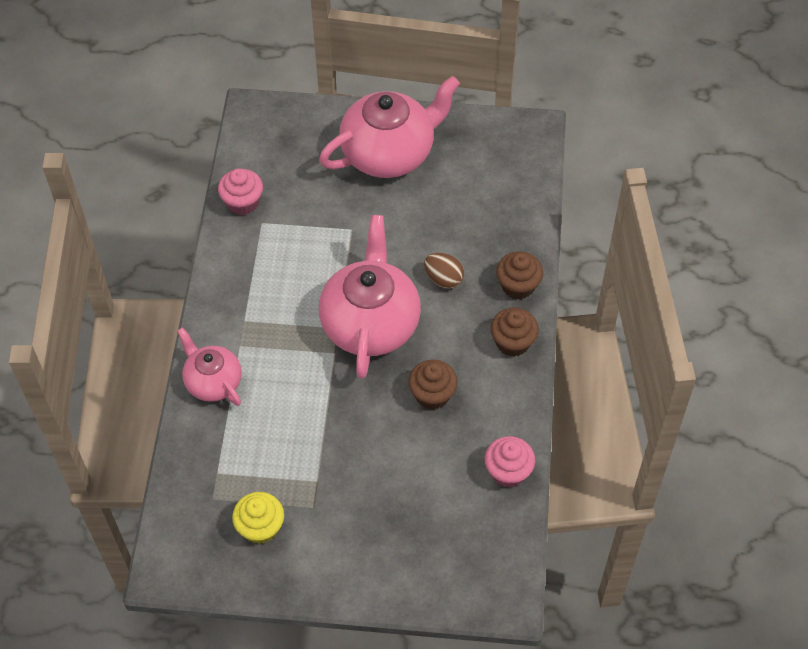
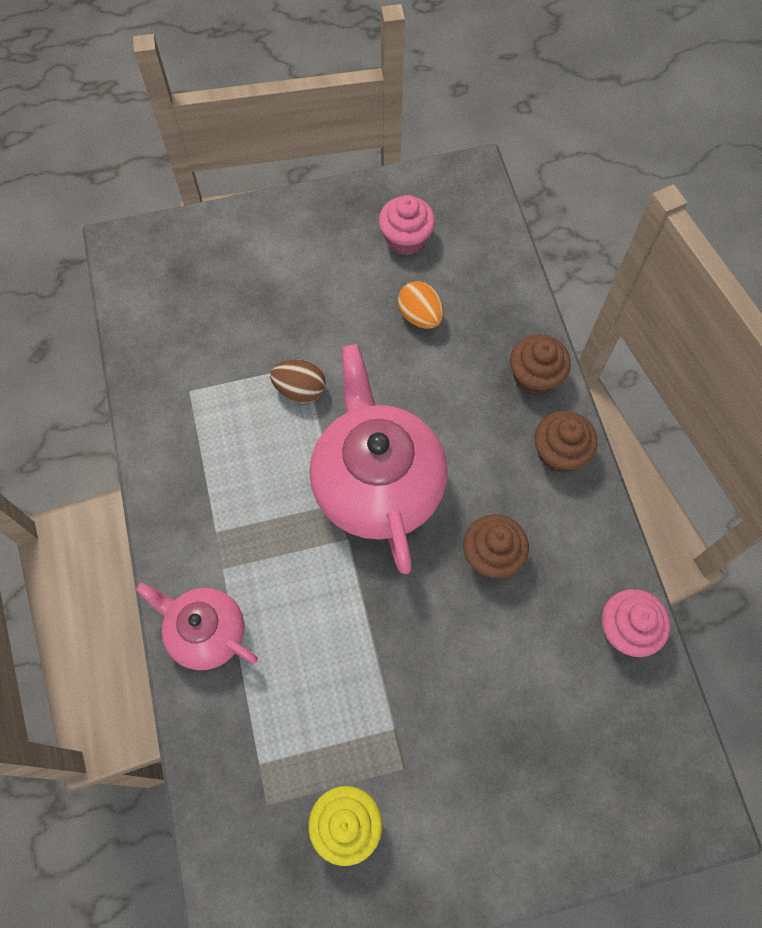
camera: 20 degrees left, 10 degrees up
(243, 202) = (155, 371): pink cupcake -> pink cupcake (406, 239)
(389, 153) = (313, 253): pink teapot -> none
(443, 279) = (443, 396): brown egg -> brown egg (300, 390)
(450, 219) = (420, 316): none -> orange egg

